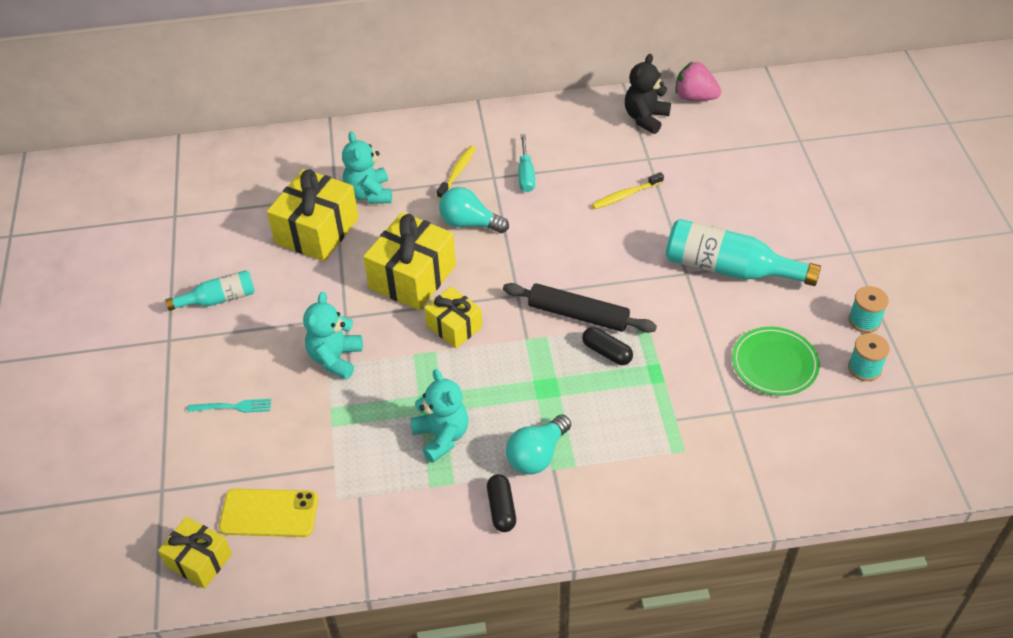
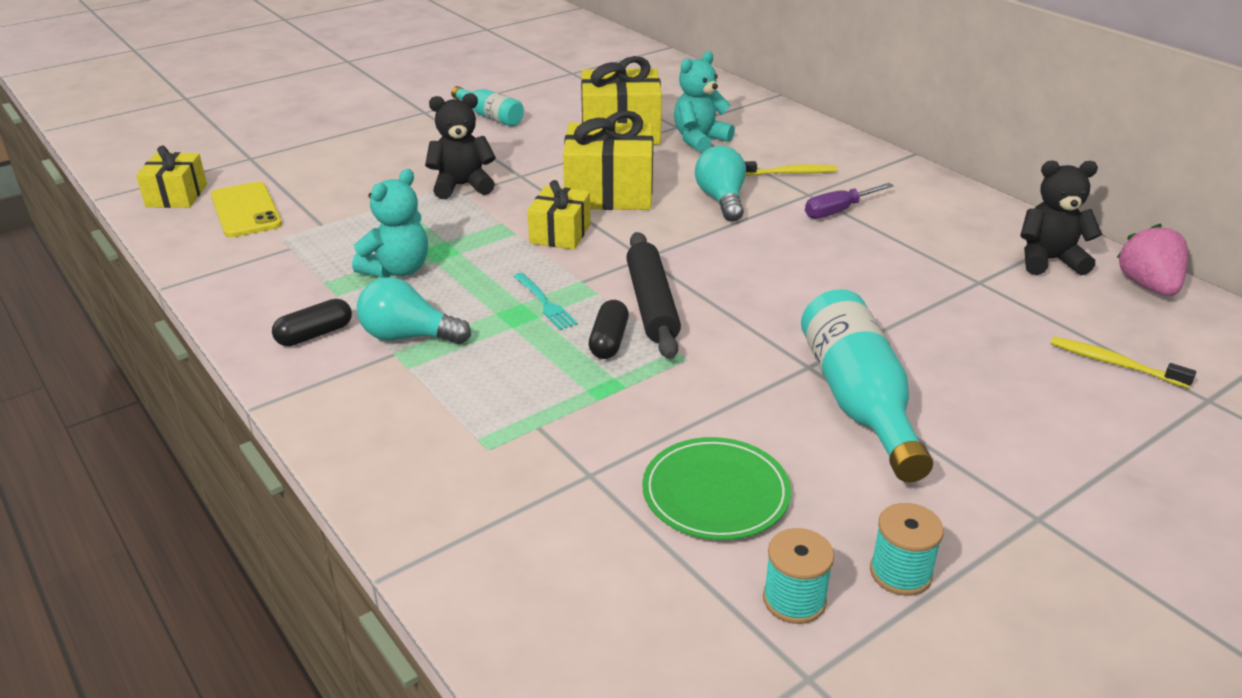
camera: 60 degrees right, 15 degrees down
(233, 407) = (365, 159): turquoise fork -> turquoise fork (545, 303)
(335, 358) = (462, 186): turquoise teddy bear -> black teddy bear
(526, 174) = (839, 211): turquoise screwdriver -> purple screwdriver
(626, 195) = (892, 283): yellow toothbrush -> yellow toothbrush (1115, 364)

